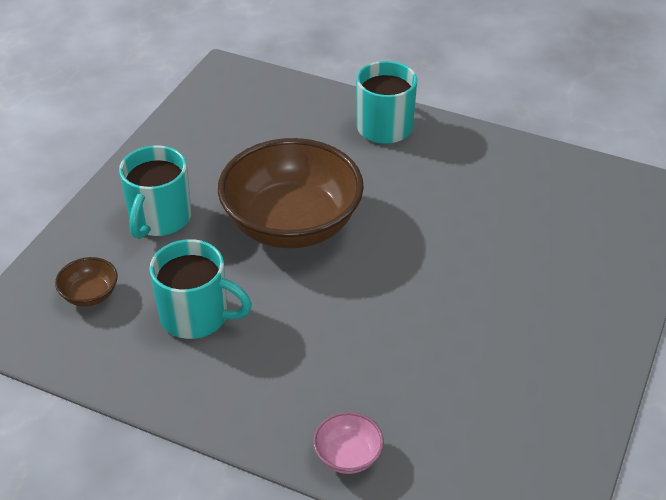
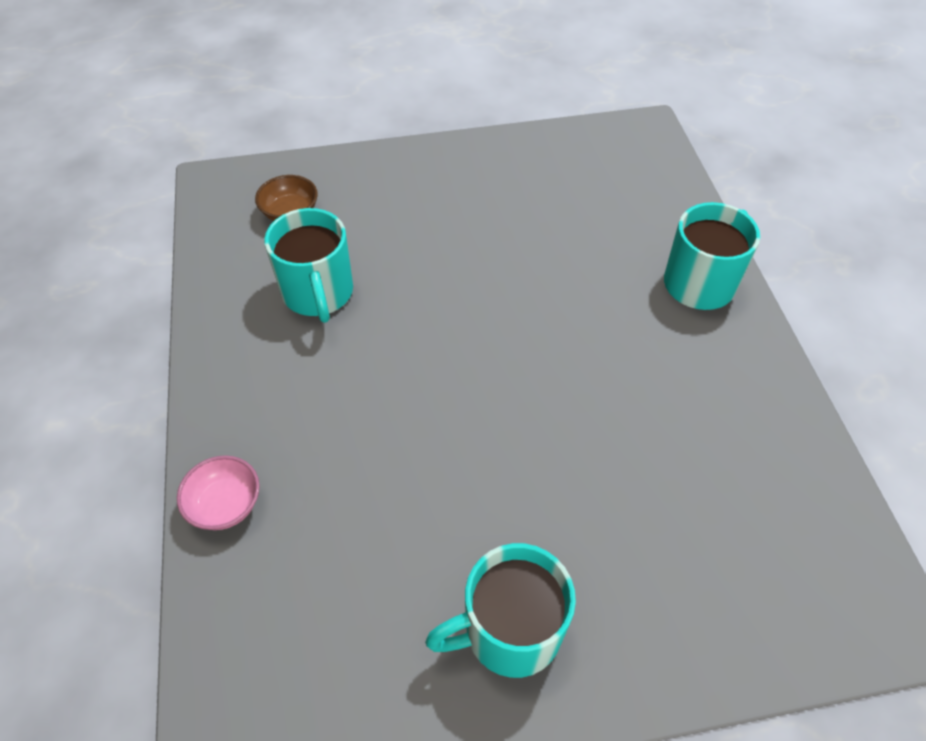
camera: 55 degrees right, 10 degrees up
(159, 219) = (413, 201): turquoise mug -> turquoise mug (509, 631)
(292, 224) = (489, 292): brown bowl -> none

